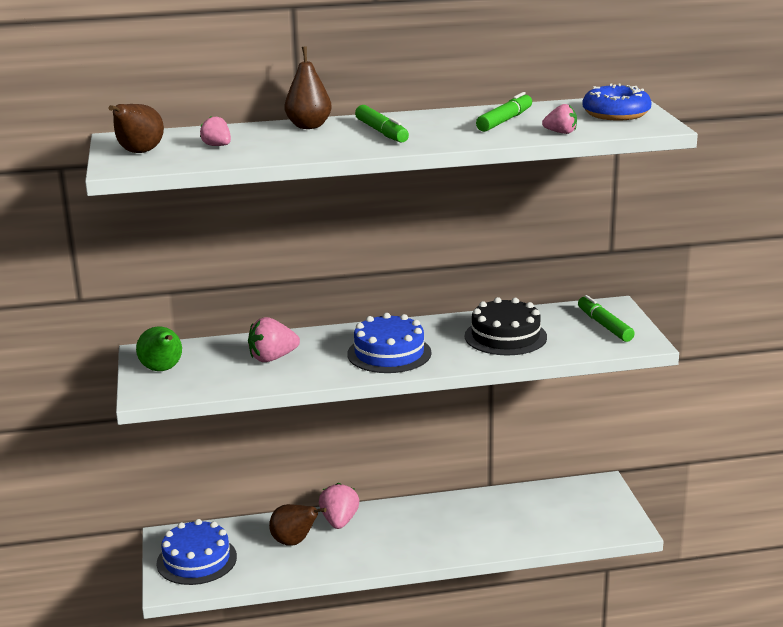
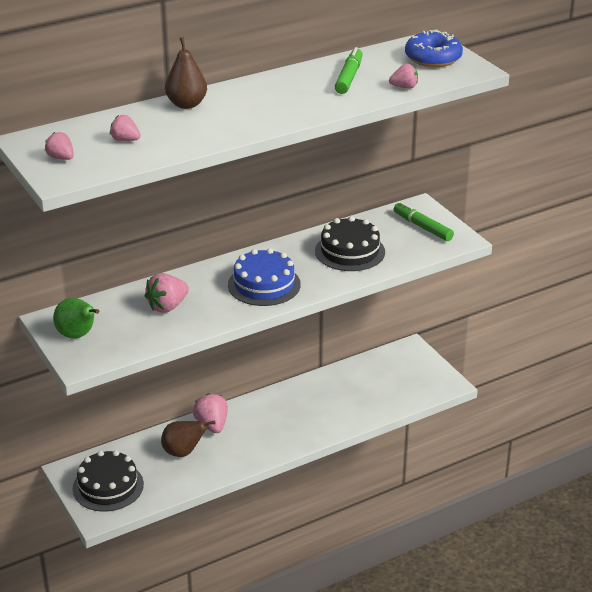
camera: 20 degrees left, 10 degrees up
(139, 153) = (61, 158): brown pear -> pink strawberry
(196, 560) = (108, 486): blue cake -> black cake
(381, 132) = (256, 104): green marker -> none

